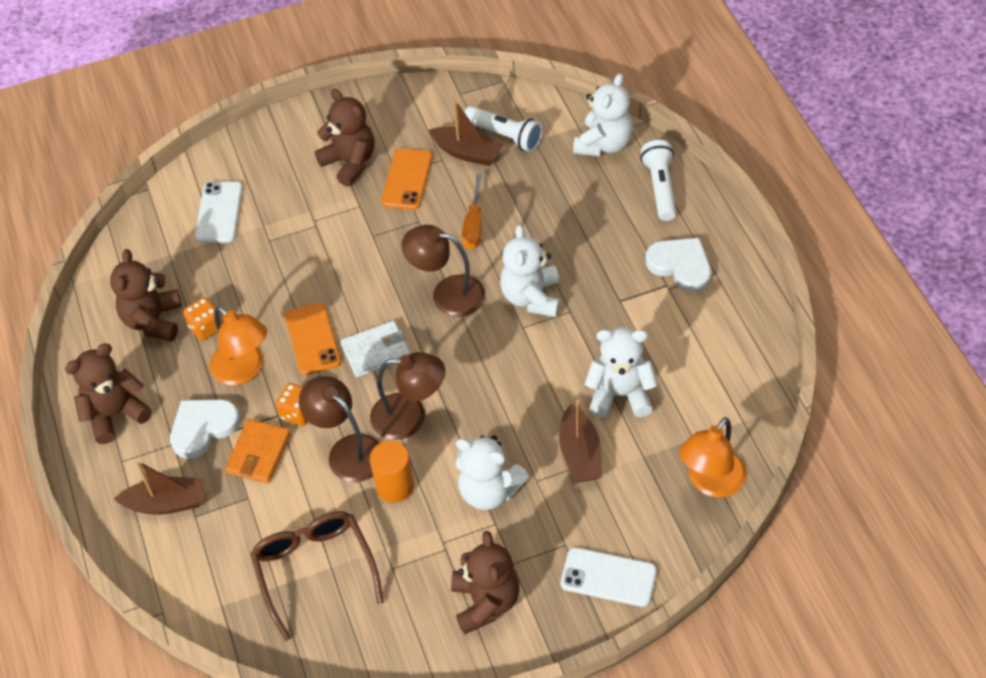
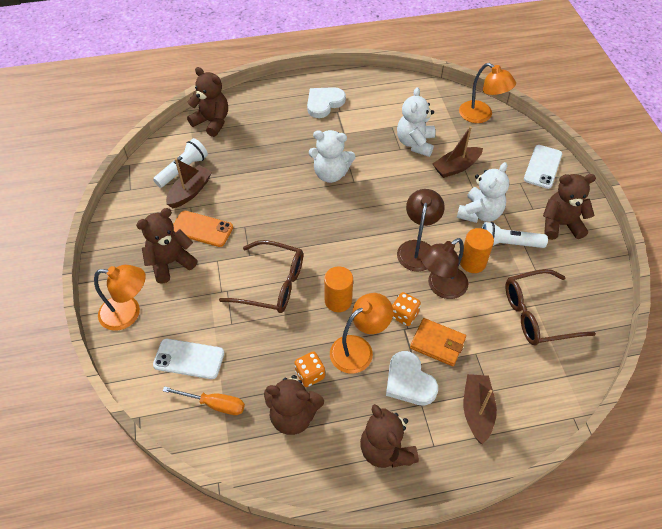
camera: 85 degrees left, 0 degrees up
(274, 144) = (128, 313): none -> orange lamp
(313, 339) = (338, 301): orange phone -> orange cylinder
(330, 267) = (272, 284): none -> brown glasses
(376, 351) = (357, 263): white wallet -> none
(447, 294) = (316, 217): brown lamp -> none
(474, 224) = (258, 196): orange screwdriver -> orange screwdriver (214, 404)
(580, 454) = (456, 167): brown boat -> brown boat turned 150 degrees clockwise
(604, 144) = (212, 122): white teddy bear -> brown teddy bear
(660, 187) = (259, 102): white flashlight -> white flashlight (508, 243)

